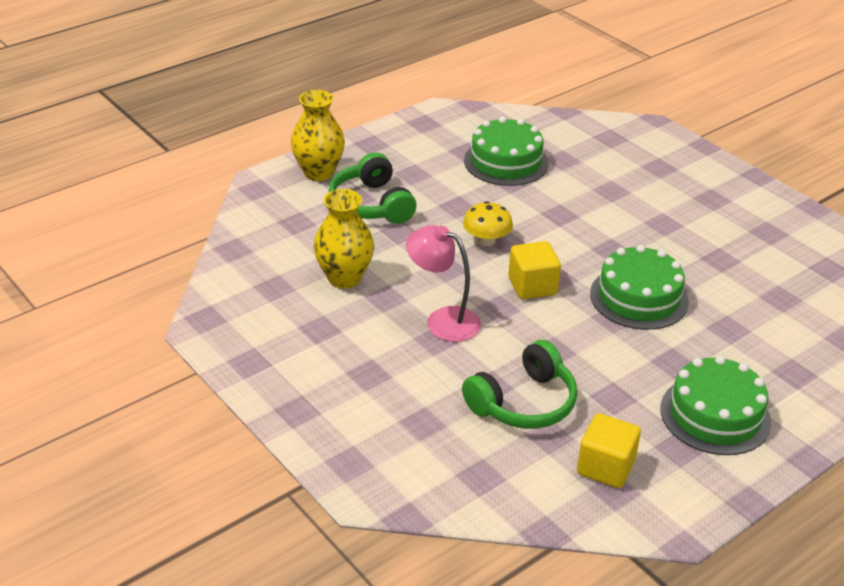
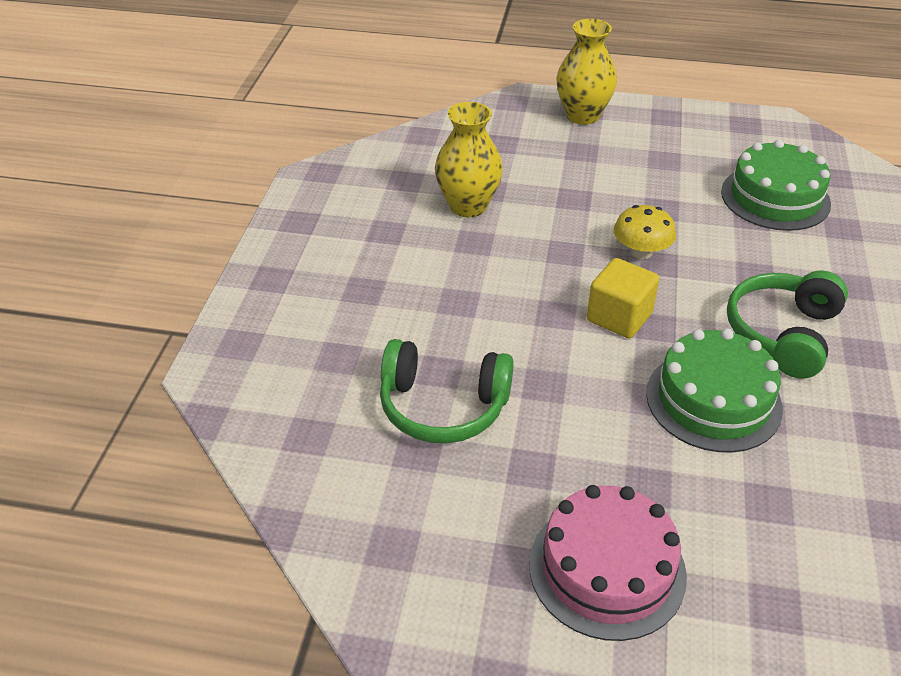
camera: 50 degrees right, 5 degrees up
(371, 204) = (585, 163): green headphones -> green headphones (783, 334)
(443, 320) = (490, 290): pink lamp -> none
(605, 467) = (419, 520): yellow cube -> none
(715, 415) = (607, 569): green cake -> pink cake

